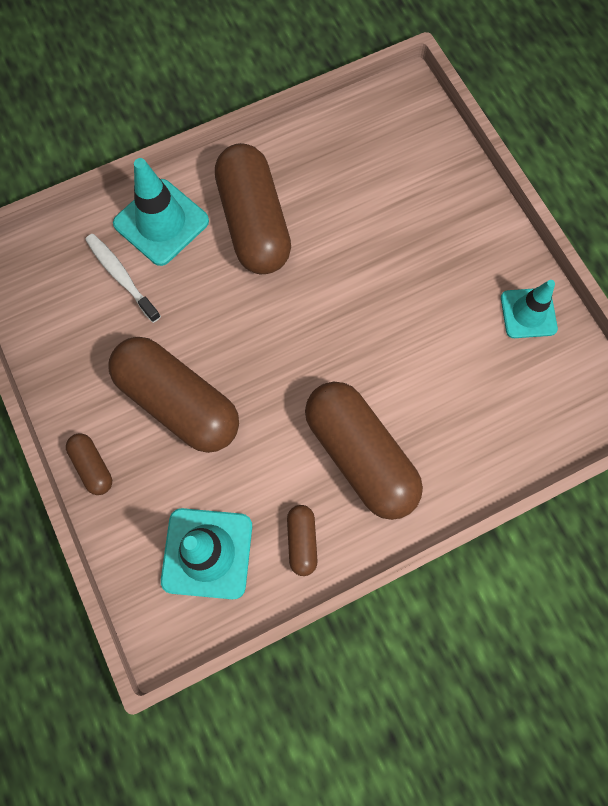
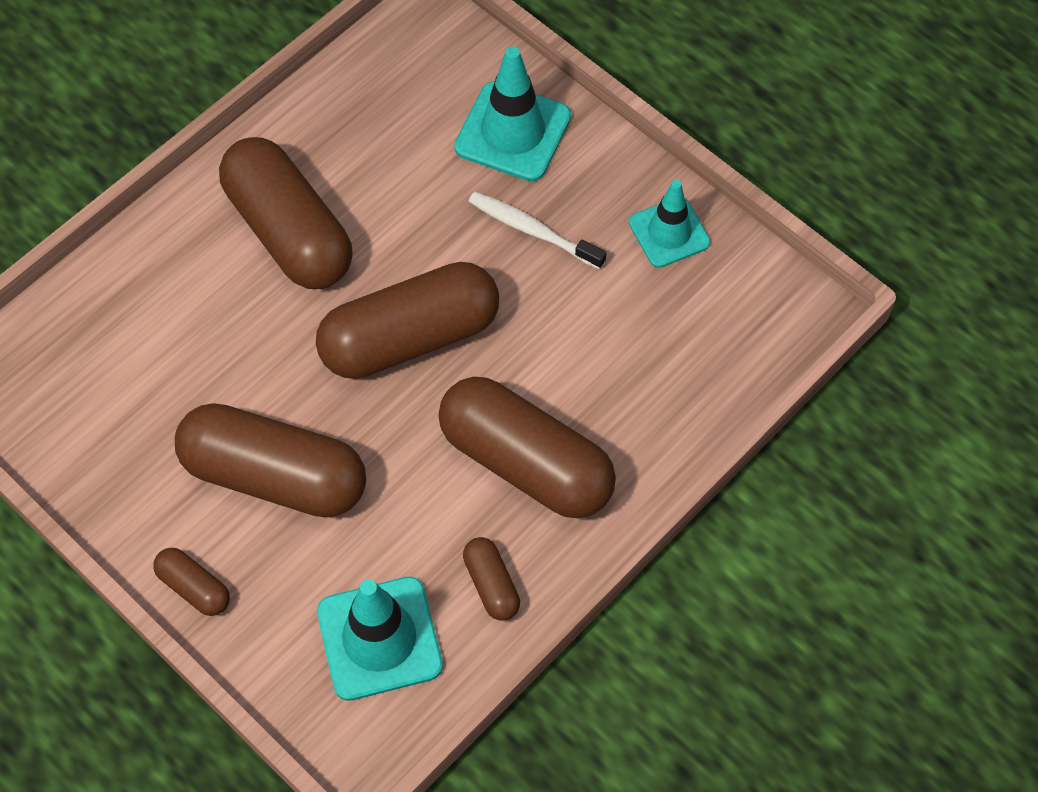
camera: 20 degrees left, 10 degrees down
(121, 276) = (142, 349): white toothbrush -> white toothbrush (533, 230)
(161, 222) = (168, 268): turquoise traffic cone -> turquoise traffic cone (513, 132)
(310, 331) = (410, 338): none -> brown capsule

